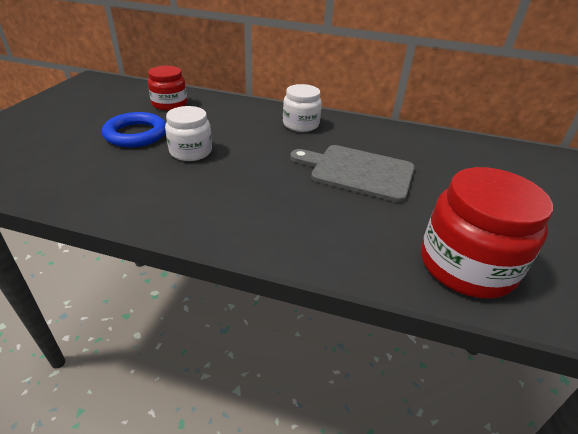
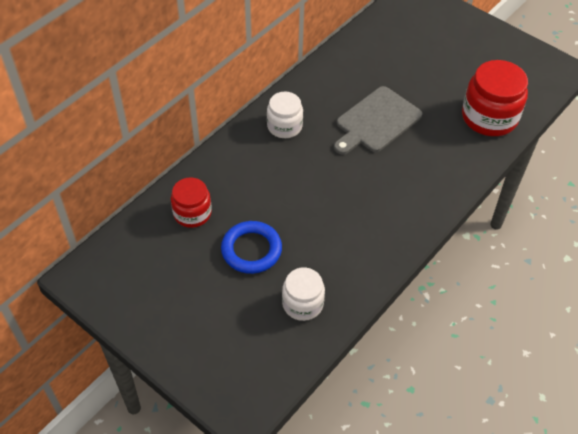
camera: 65 degrees left, 15 degrees up
(191, 151) = (302, 216): white jar -> white jar (302, 303)

